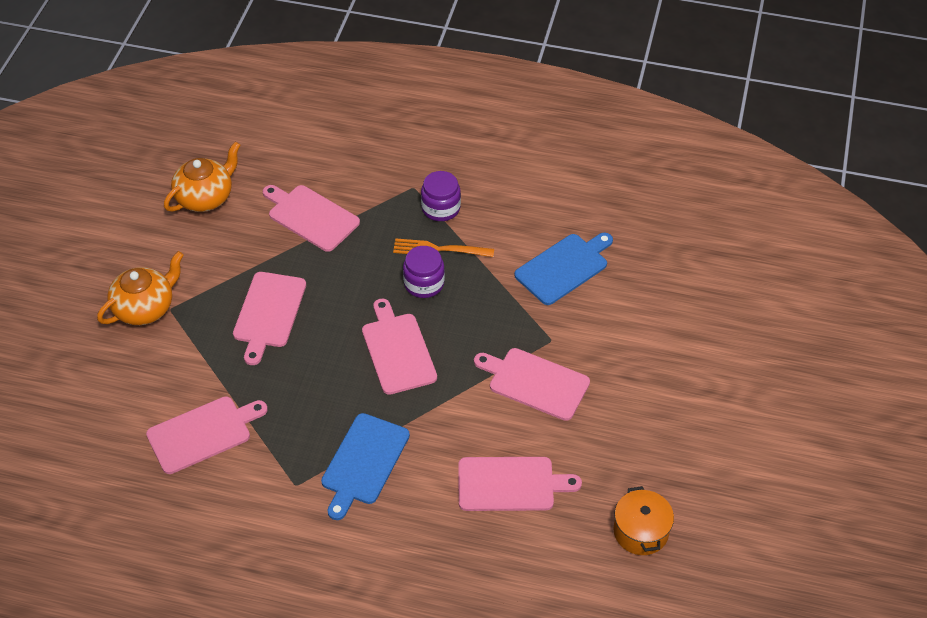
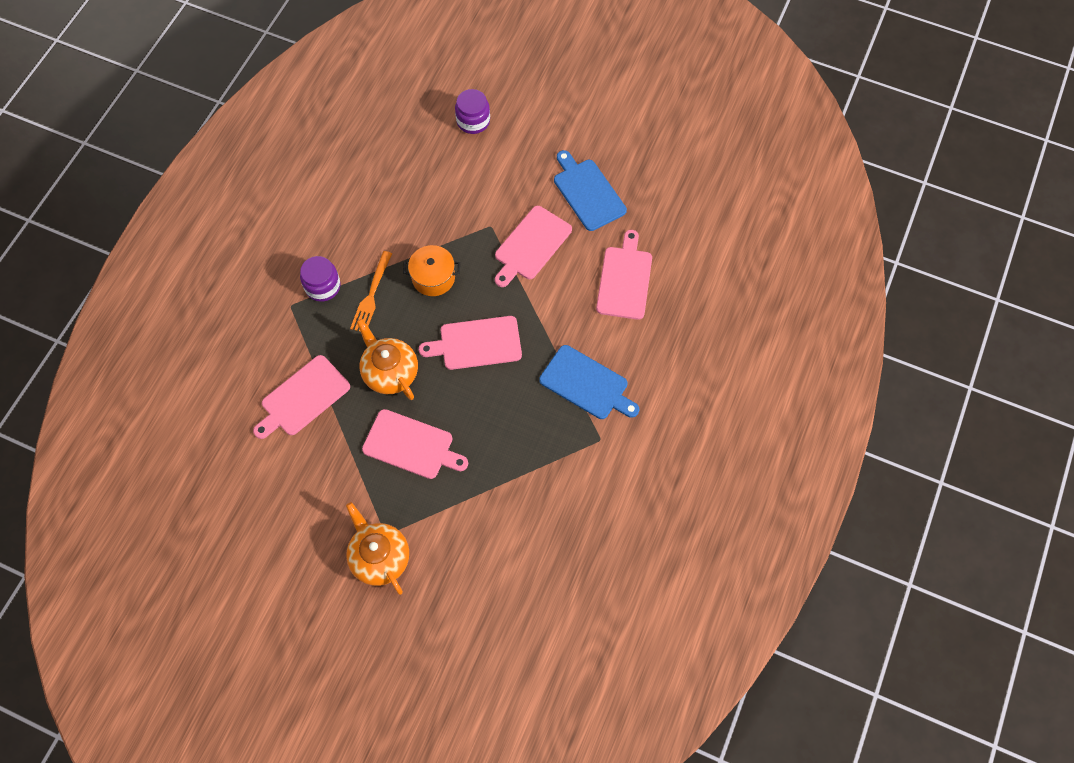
camera: 80 degrees left, 15 degrees up
(203, 433) = (535, 512): pink cutting board -> none
(205, 197) = (250, 493): orange teapot -> orange teapot (390, 372)
(424, 283) = (407, 312): purple jar -> purple jar (473, 121)
(564, 267) = (416, 202): blue cutting board -> blue cutting board (587, 192)
(641, 531) = (679, 200): orange pot -> orange pot (433, 277)

